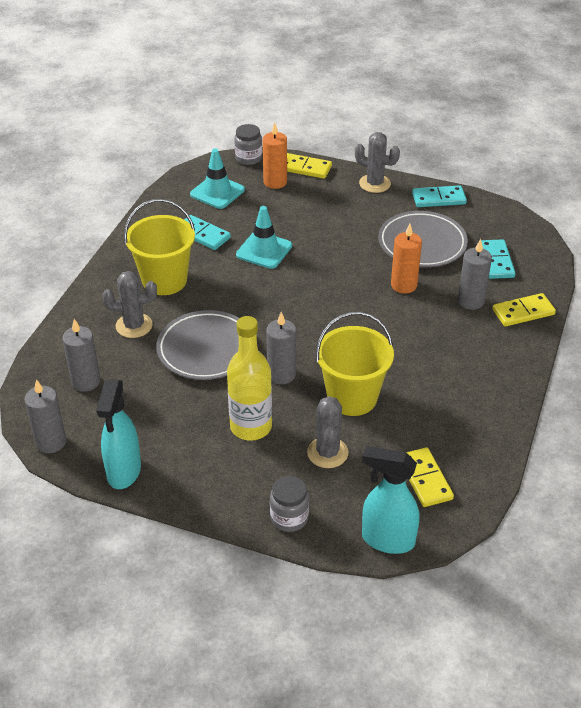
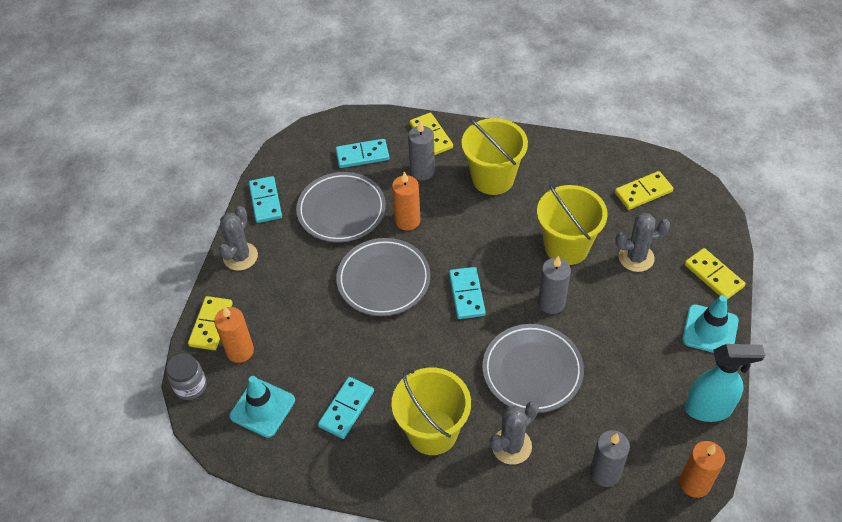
camera: 95 degrees left, 10 degrees up
(51, 442) = (694, 483): grey candle -> orange candle
(134, 326) = (511, 446): grey cactus -> grey cactus turned 60 degrees clockwise
(251, 427) = (623, 317): yellow bottle -> none
(264, 250) = (368, 344): turquoise traffic cone -> turquoise traffic cone (710, 330)
(289, 518) = (714, 275): grey jar -> yellow domino
(305, 316) = (466, 294): none -> turquoise domino
(332, 264) = (383, 280): none -> grey plate
(387, 540) = (711, 211): turquoise spray bottle -> none
(457, 353) = (493, 178): none -> yellow bucket

